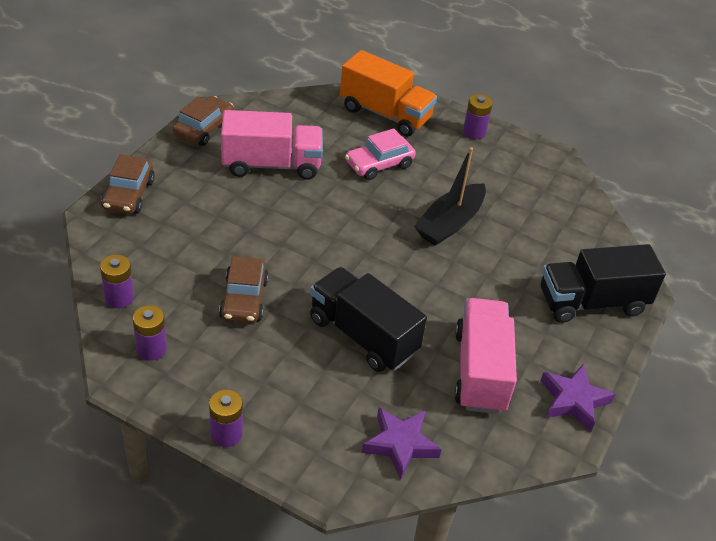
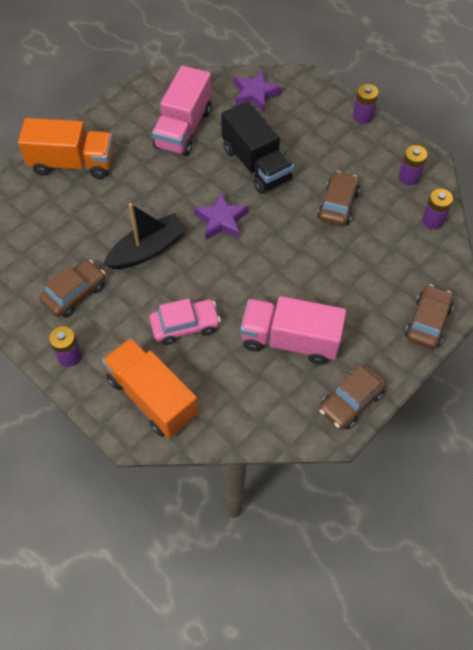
camera: 160 degrees left, 15 degrees up
(500, 177) = (75, 293): none -> brown car
(573, 400) = (131, 101): purple star -> purple star (221, 220)
(592, 302) = (72, 163): black truck -> orange truck

